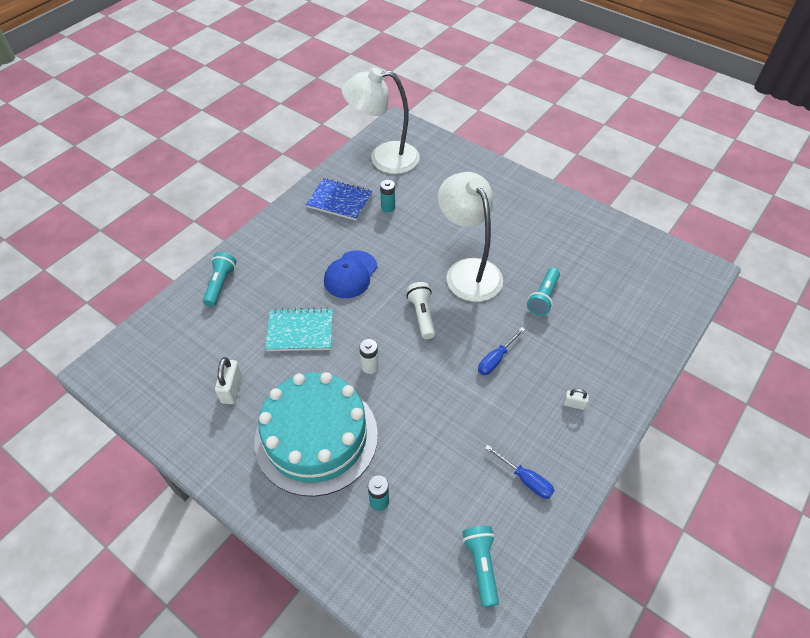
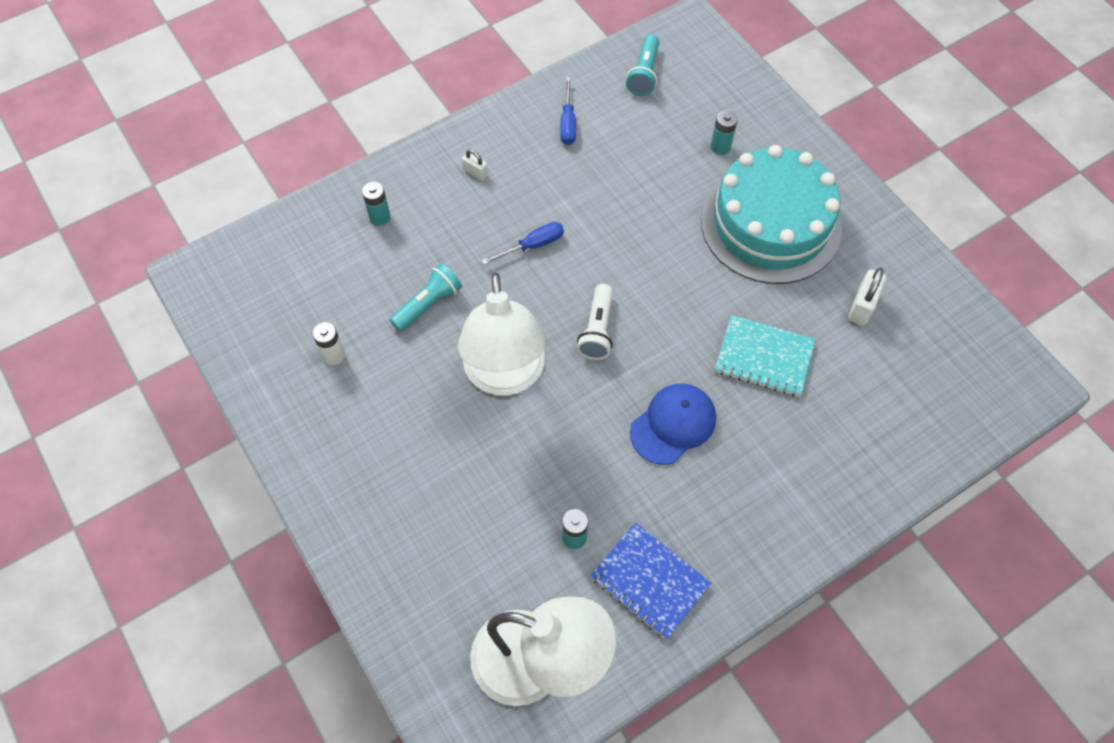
camera: 160 degrees left, 10 degrees up
(220, 284) = (867, 470): turquoise flashlight -> none
(370, 366) = (687, 283): white battery -> white battery (334, 355)
(525, 479) = (568, 123): blue screwdriver -> blue screwdriver turned 150 degrees counterclockwise
(619, 345) = (380, 217): none -> turquoise battery

